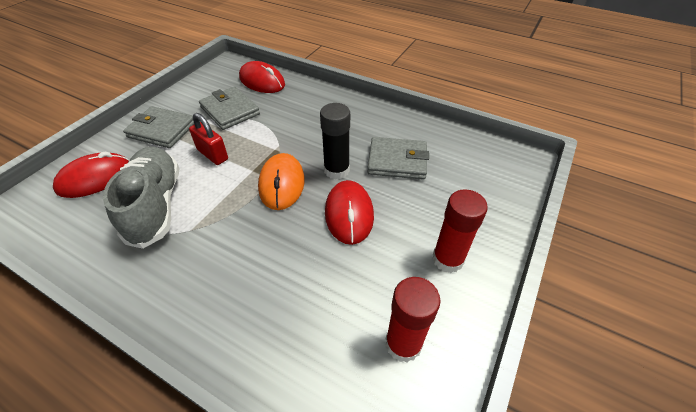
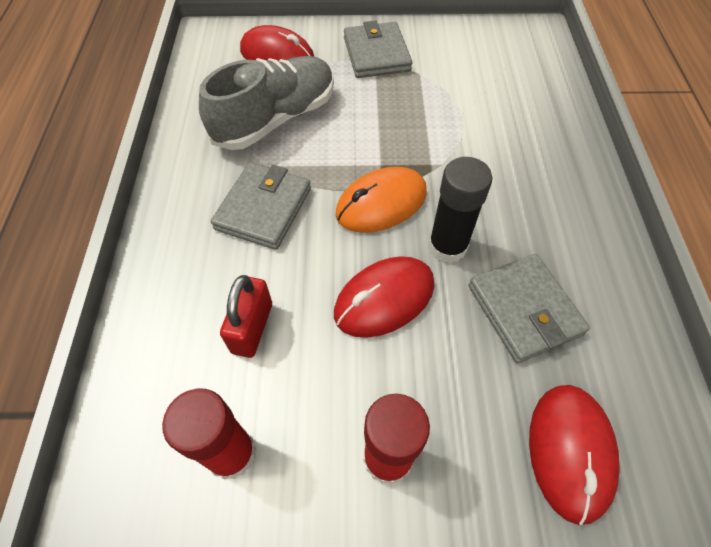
camera: 60 degrees right, 10 degrees up
(212, 154) = (376, 116): red padlock -> red padlock (252, 328)
(230, 111) = (456, 86): grey wallet -> grey wallet (263, 208)
(262, 81) = (539, 80): red mouse -> red mouse (570, 451)

